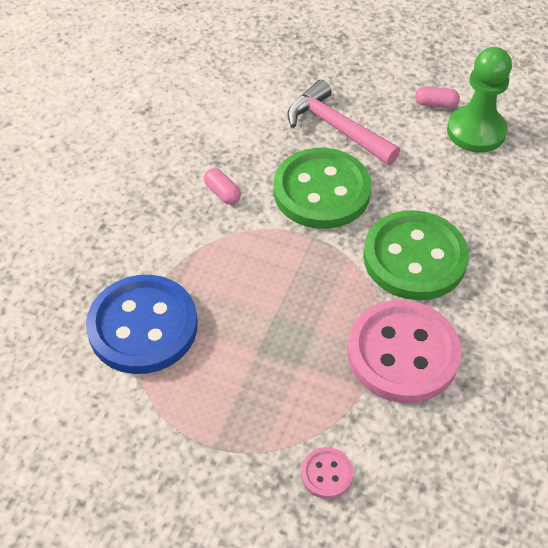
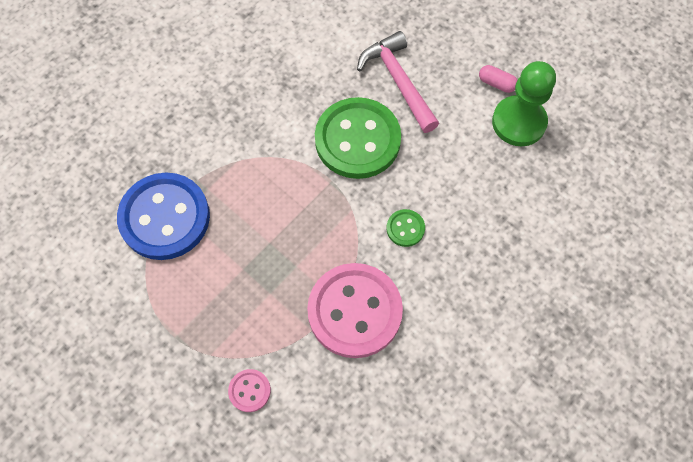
camera: 20 degrees right, 15 degrees up
(222, 193) = (275, 116): pink capsule -> none
(414, 258) = (405, 228): green button -> green button, size x0.43

